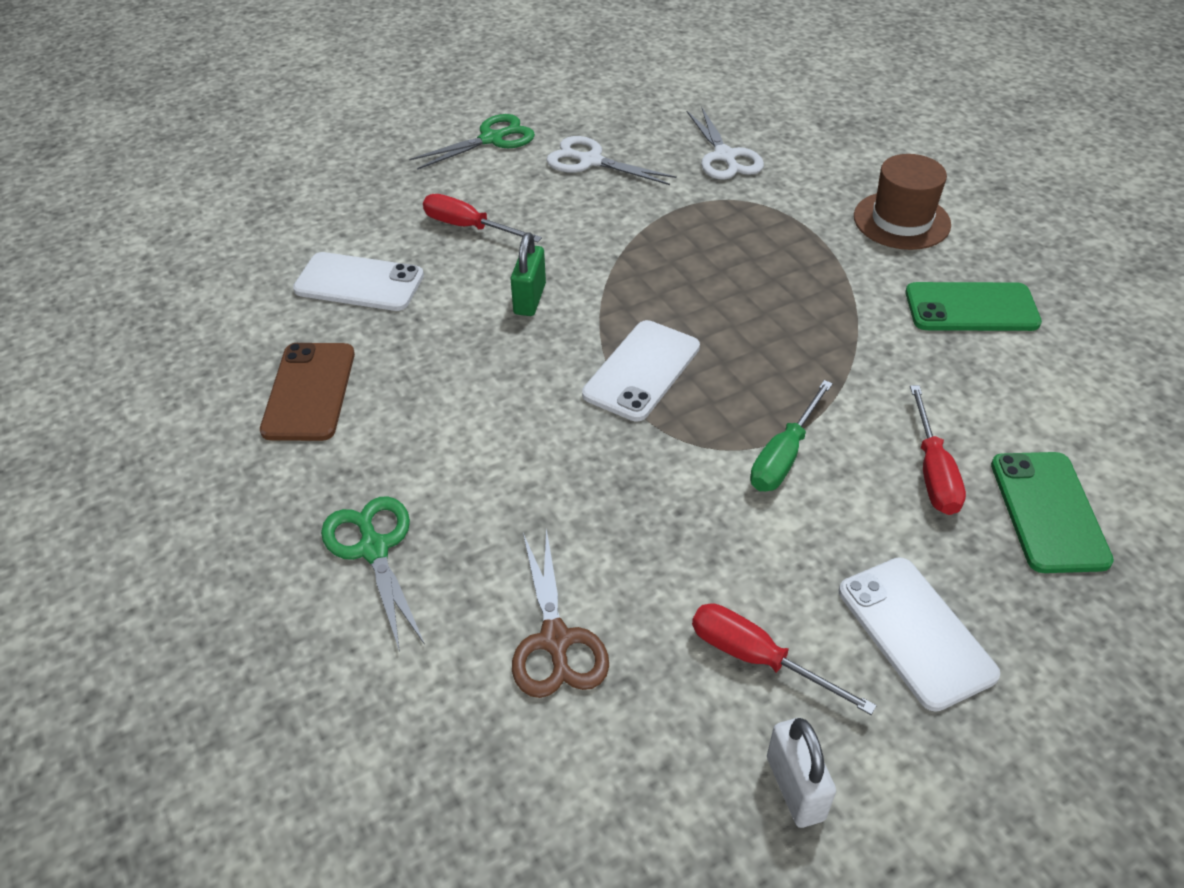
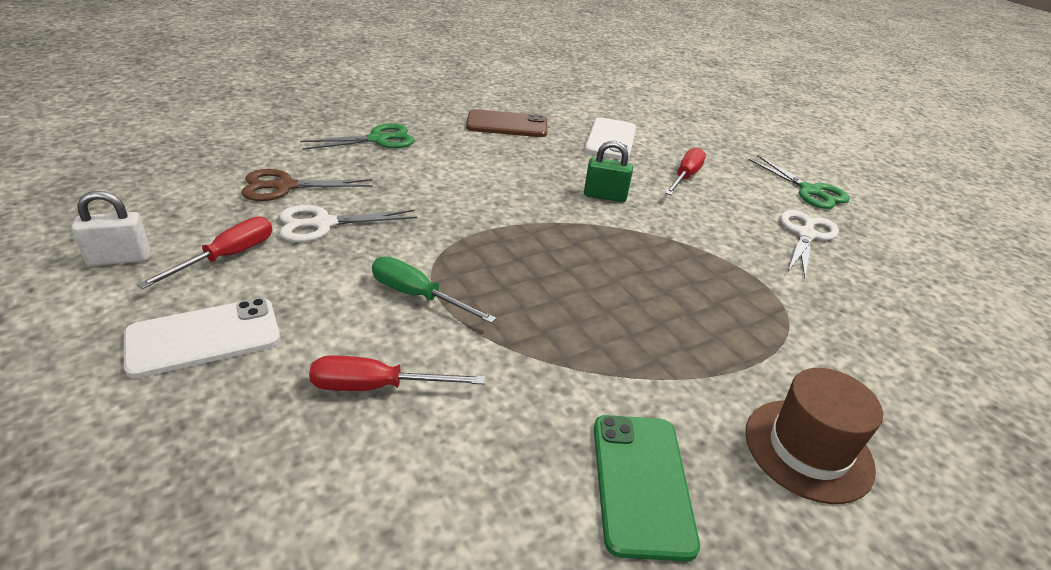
camera: 85 degrees right, 10 degrees down
(641, 370) = (525, 237): white phone -> none
(725, 156) = (865, 317): white scissors -> white scissors (323, 224)
(1048, 512) = (295, 469): green phone -> none

